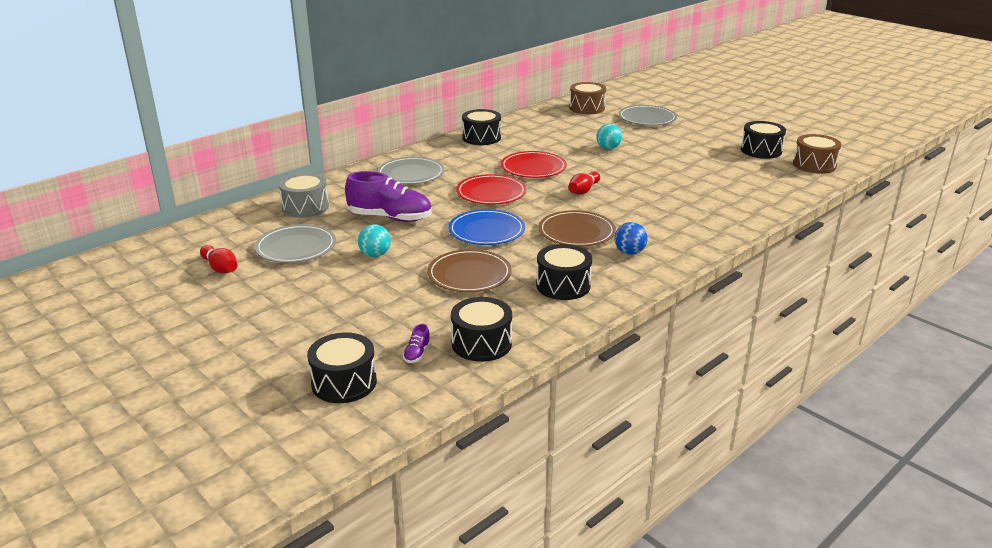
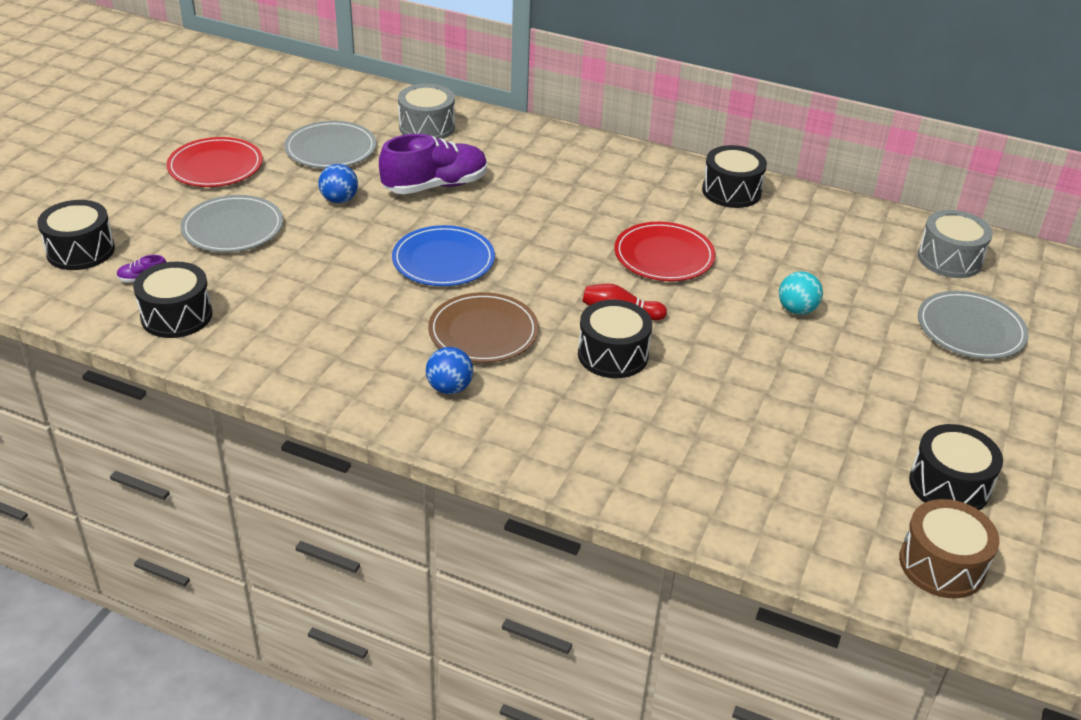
camera: 65 degrees right, 10 degrees up
(220, 268) = (266, 122): red bowling pin -> none
(375, 255) = (339, 200): turquoise ball -> blue ball
(390, 218) = (435, 186): purple shoe -> purple shoe turned 105 degrees counterclockwise
(411, 174) = (566, 168): grey plate -> grey plate (233, 228)
(469, 274) = (325, 273): brown plate -> none
(491, 193) = (555, 239): red plate -> red plate (215, 166)
(563, 285) = (331, 348): black drum -> black drum (613, 355)
(587, 108) = (949, 259): brown drum -> grey drum

